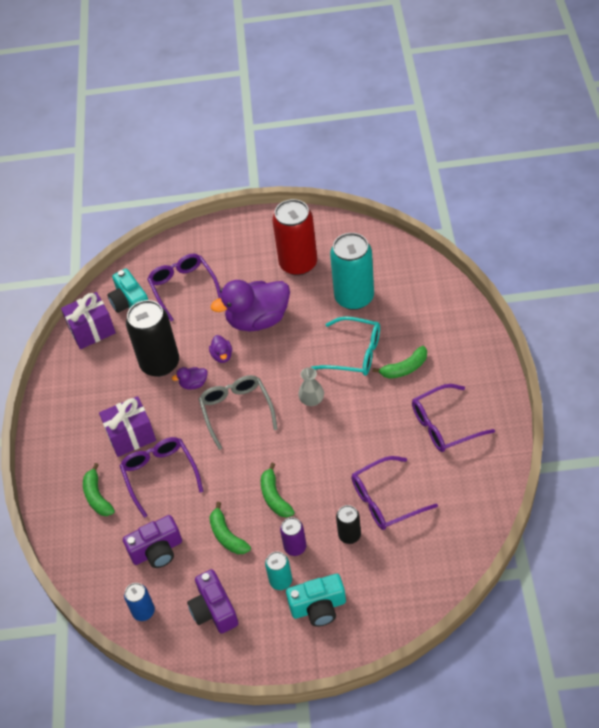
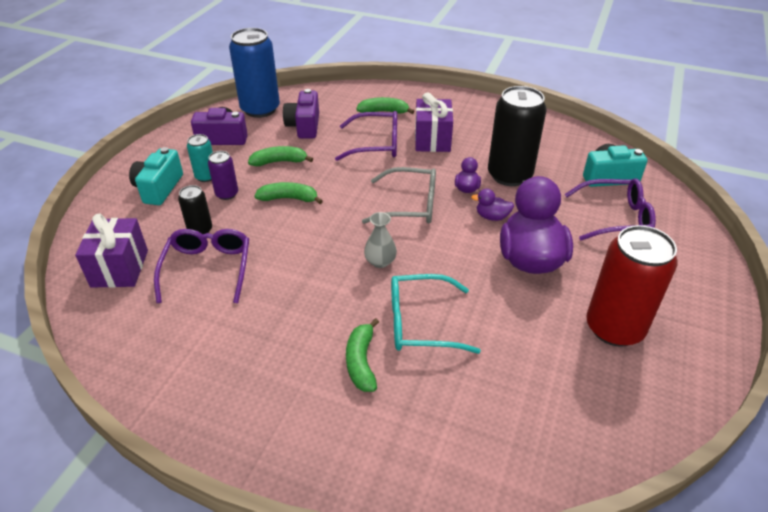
camera: 110 degrees right, 10 degrees down
(92, 330) = (581, 147): purple gift -> purple gift (119, 268)
(143, 611) = (260, 109): blue can -> blue can, size x2.02
(354, 297) = (519, 362): turquoise can -> none
(354, 353) = (421, 323): turquoise glasses -> turquoise glasses turned 45 degrees clockwise
(444, 425) = (246, 361): purple glasses -> none

